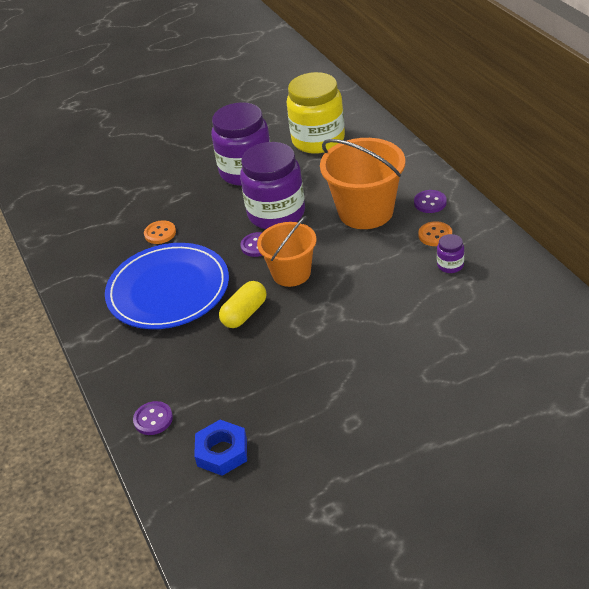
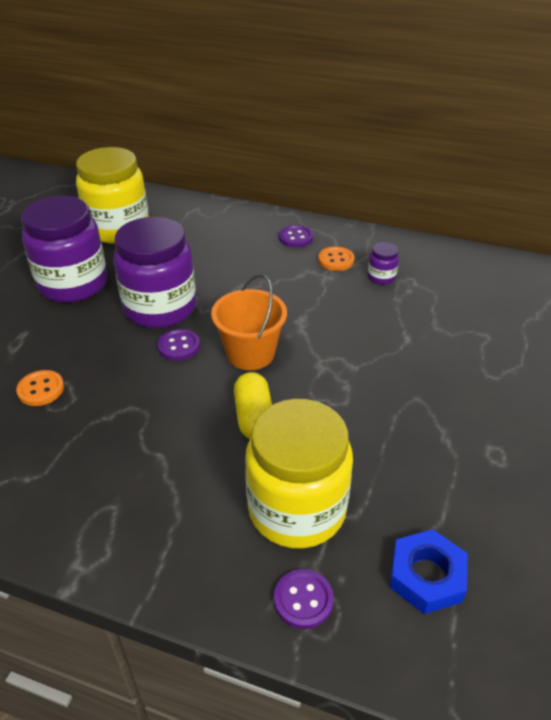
camera: 50 degrees left, 0 degrees up
(168, 290) = (130, 443): blue plate -> none
(204, 376) = (297, 509): none -> yellow jar
(366, 212) = (249, 268): orange bucket -> none

